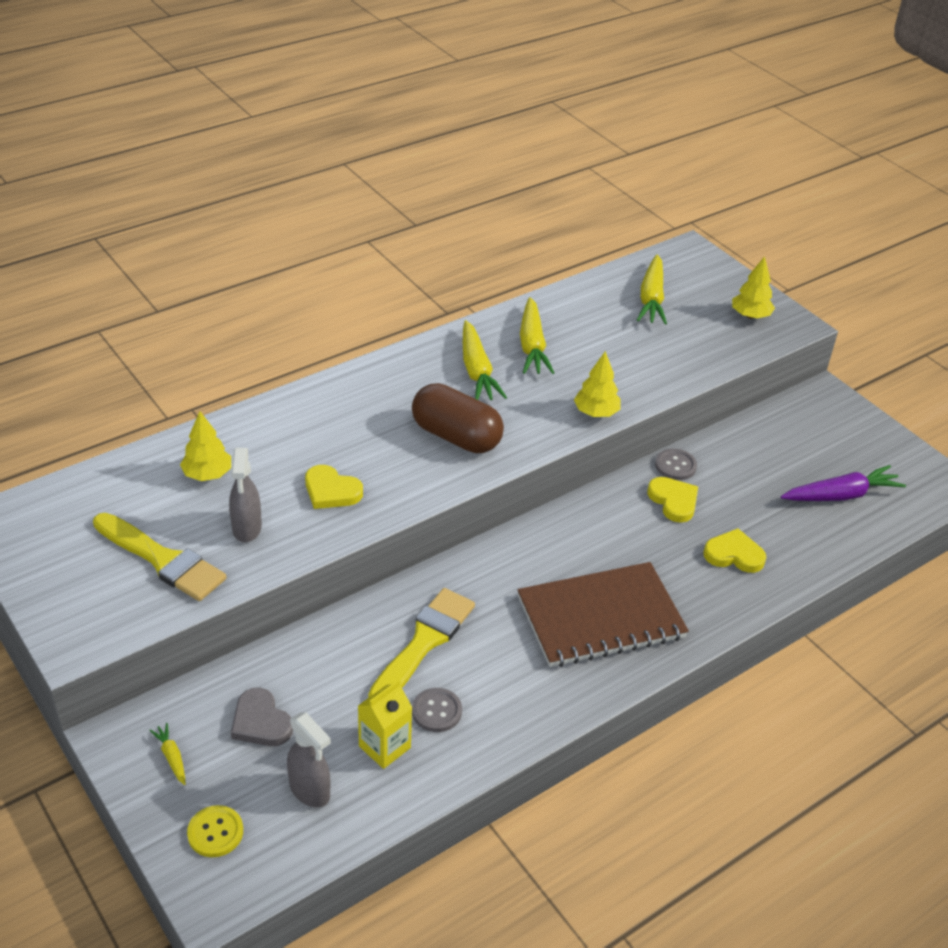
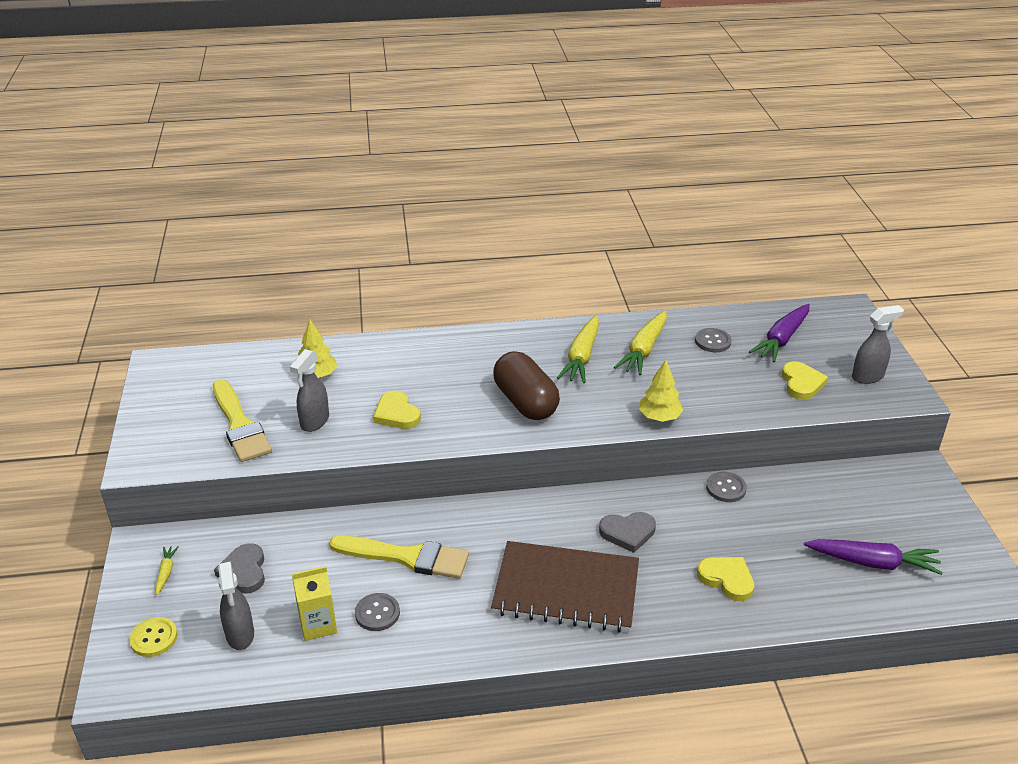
camera: 30 degrees right, 5 degrees down
(424, 642) = (407, 557): yellow brush -> yellow brush turned 45 degrees clockwise
(590, 318) = (712, 341): none -> grey button
(618, 540) = (628, 532): none -> grey heart
(651, 298) = (781, 339): yellow carrot -> purple carrot
(673, 501) = (702, 516): yellow heart -> yellow heart (802, 383)
(750, 315) = (868, 377): yellow tree -> grey spray bottle

